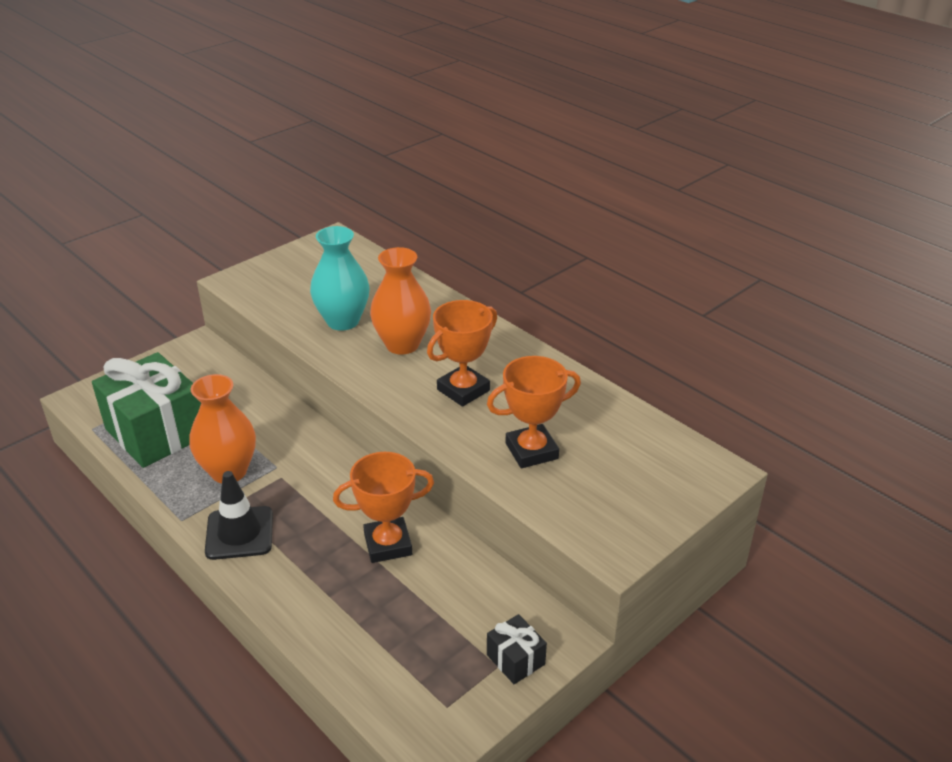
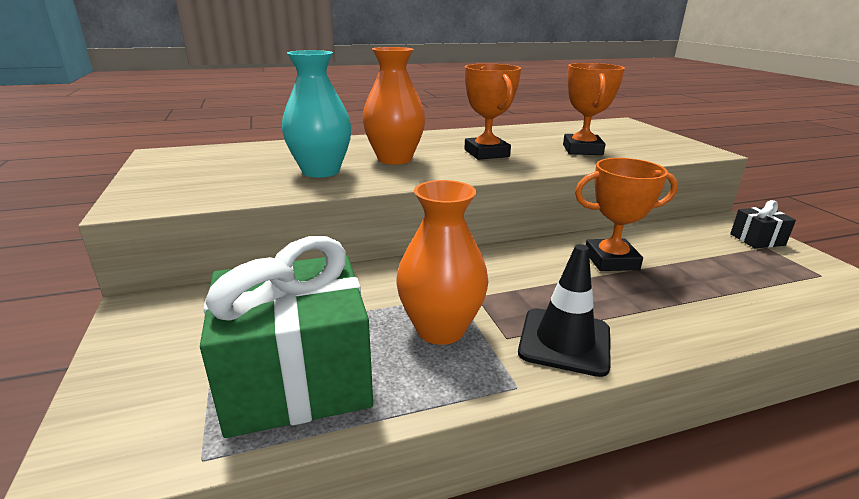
camera: 65 degrees left, 10 degrees down
(388, 544) = (611, 260): orange trophy -> orange trophy turned 75 degrees clockwise

